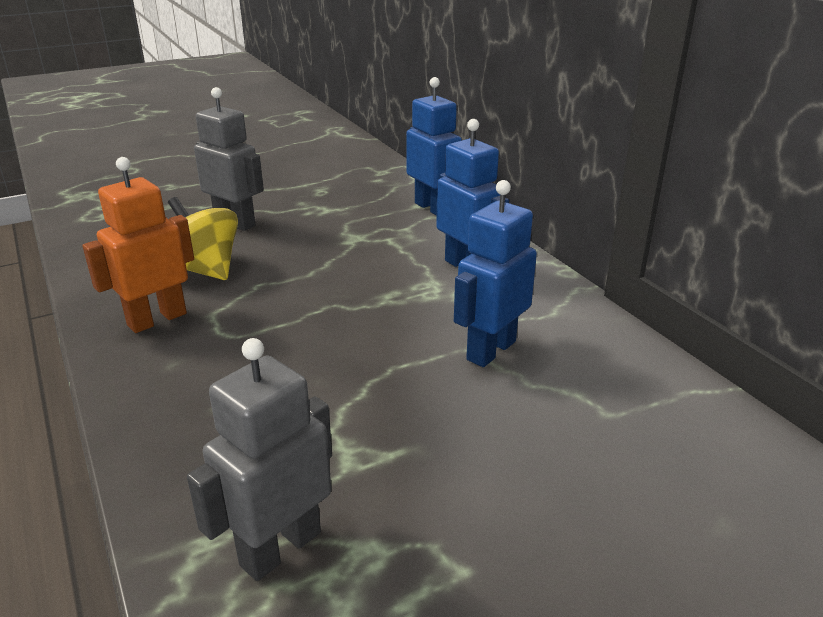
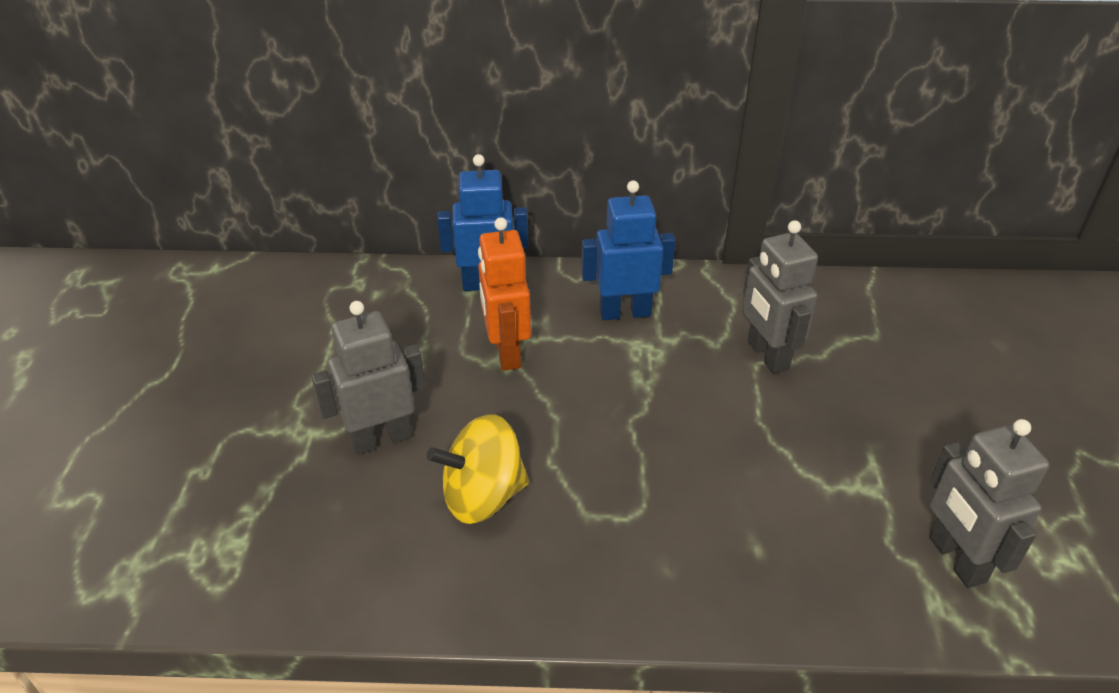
camera: 60 degrees left, 10 degrees up
(157, 319) = (569, 562): orange robot -> orange robot (506, 352)
(490, 350) = (767, 356): blue robot -> grey robot

